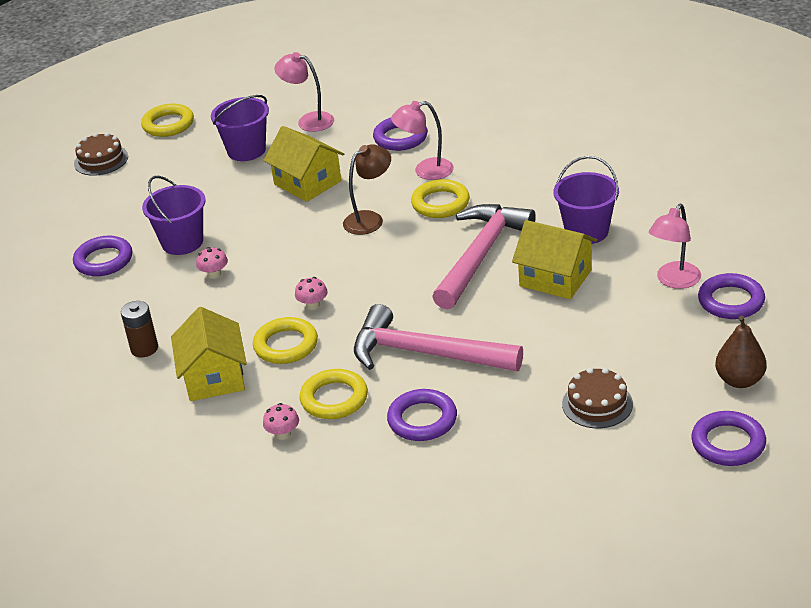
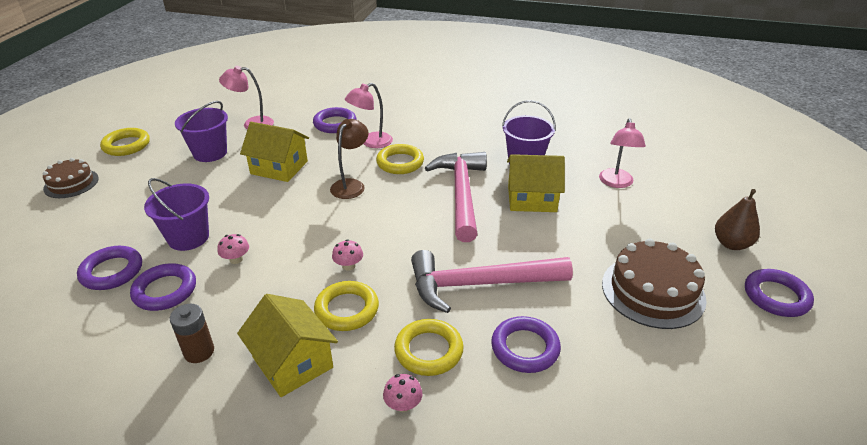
camera: 30 degrees left, 0 degrees up
(597, 404) = (653, 291): brown cake -> brown cake, size x1.61
(731, 301) = (667, 188): purple ring -> purple ring (165, 291)

